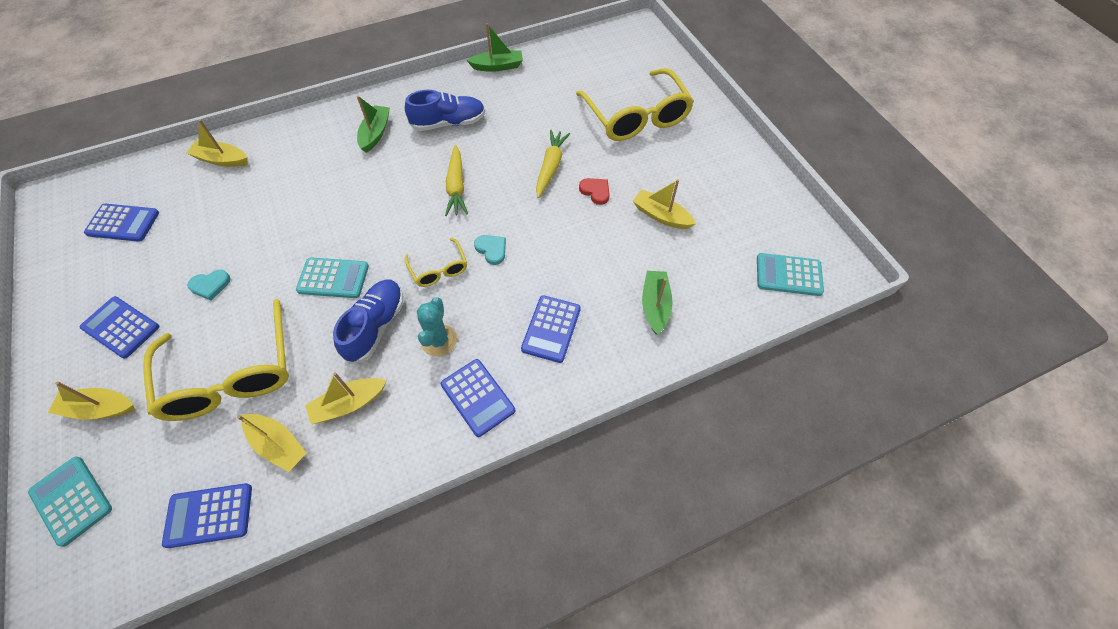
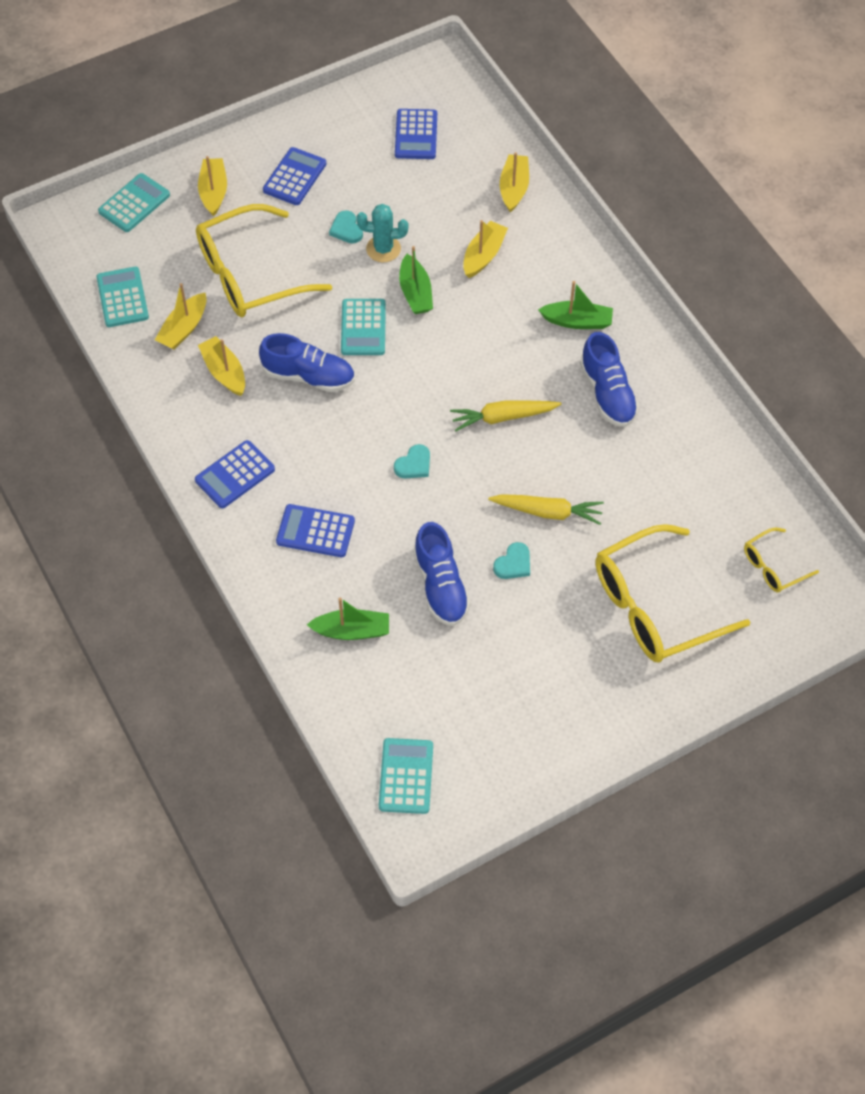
camera: 85 degrees right, 0 degrees up
(209, 515) = (122, 297): blue calculator -> turquoise calculator
(439, 269) = (383, 419): yellow glasses -> yellow glasses (773, 566)
(439, 340) = (295, 433): turquoise cactus -> turquoise cactus (383, 249)
(497, 66) = (727, 433): green boat -> green boat (415, 292)
(595, 191) = (513, 563): red heart -> turquoise heart
(613, 239) = (441, 586): none -> blue shoe
(661, 216) = (483, 637): yellow boat -> yellow boat (483, 255)

